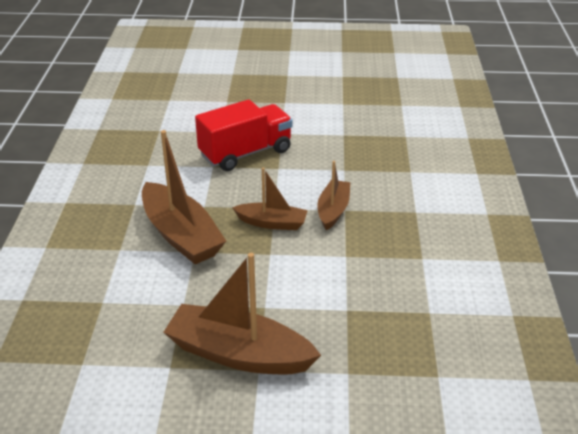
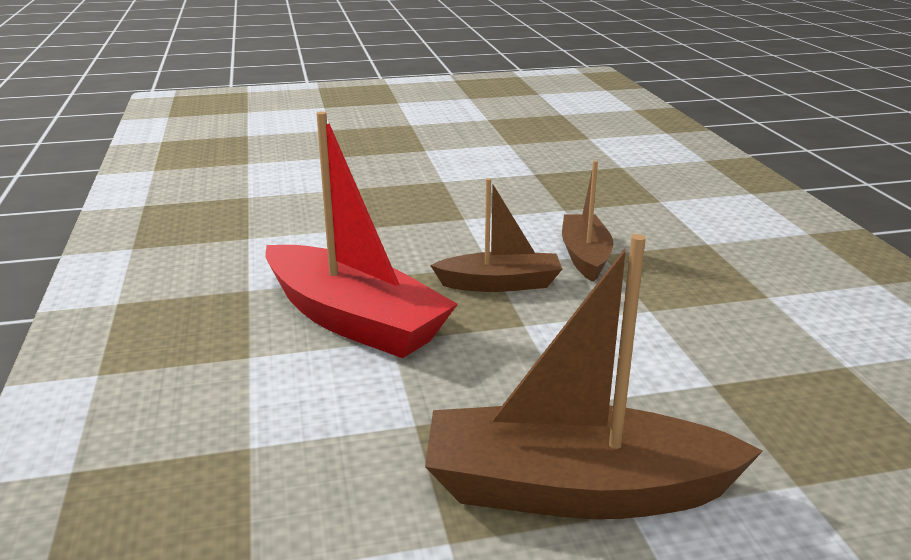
camera: 15 degrees left, 10 degrees down
(181, 235) = (354, 320): brown boat -> red boat
(245, 153) = (402, 207): red truck -> none

